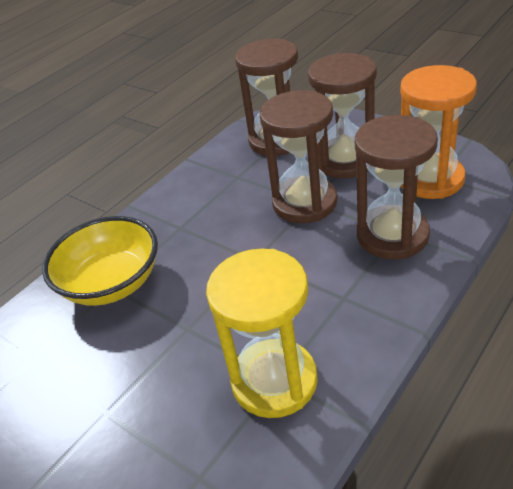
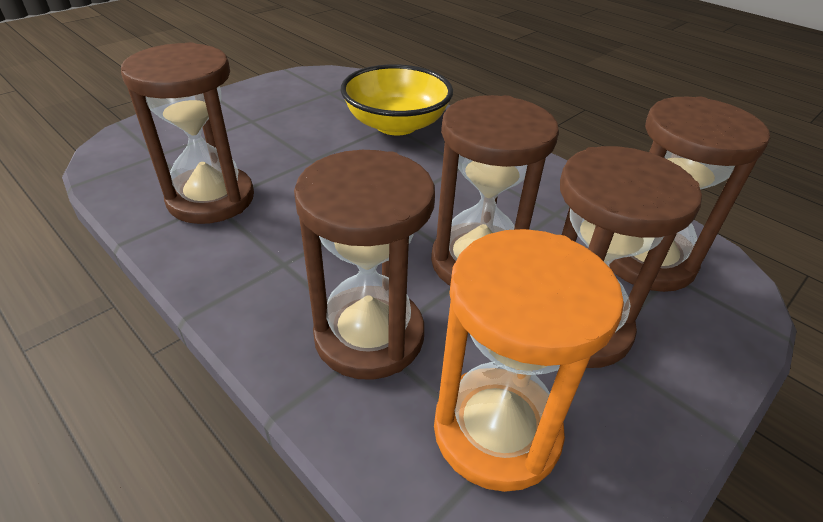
camera: 90 degrees right, 0 degrees up
(274, 381) = (211, 199): yellow hourglass -> brown hourglass

